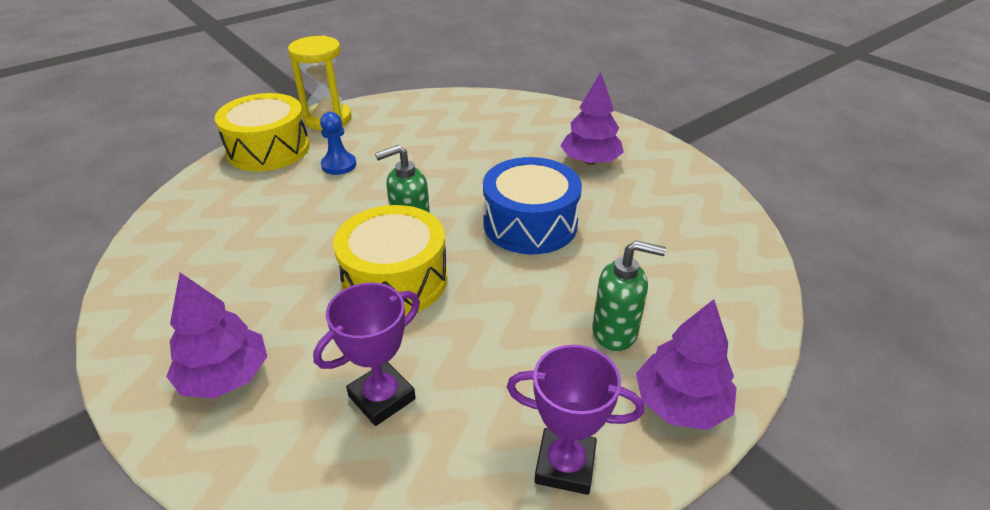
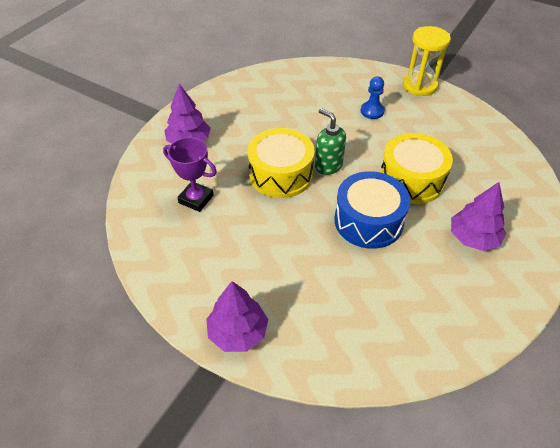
camera: 70 degrees right, 10 degrees up
(268, 149) = (367, 77): yellow drum -> yellow drum (411, 180)
(565, 465) = (178, 284): purple trophy -> none
(615, 332) = (284, 289): green soap dispenser -> none

